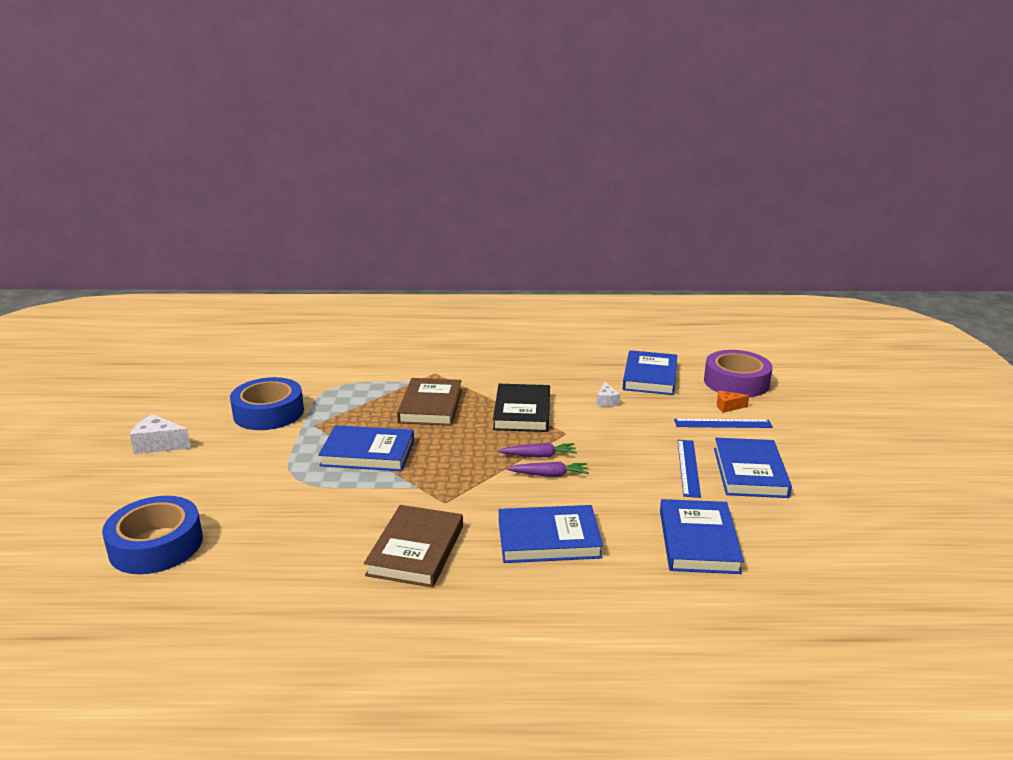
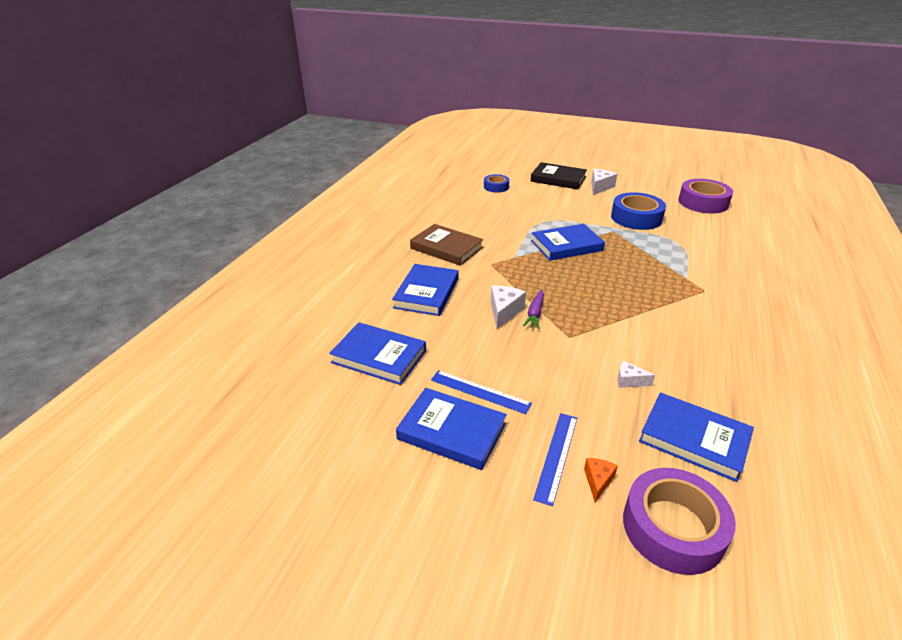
camera: 110 degrees right, 10 degrees up
(156, 545) = (496, 187): blue tape -> blue tape, size x0.56
(212, 374) = (703, 202): none -> purple tape
(368, 453) = (566, 246): blue book -> blue book turned 45 degrees clockwise
(430, 406) = (636, 279): brown book -> none
(522, 412) = (615, 322): black book -> black book (558, 179)
(549, 475) = (504, 312): purple carrot -> white cheese

